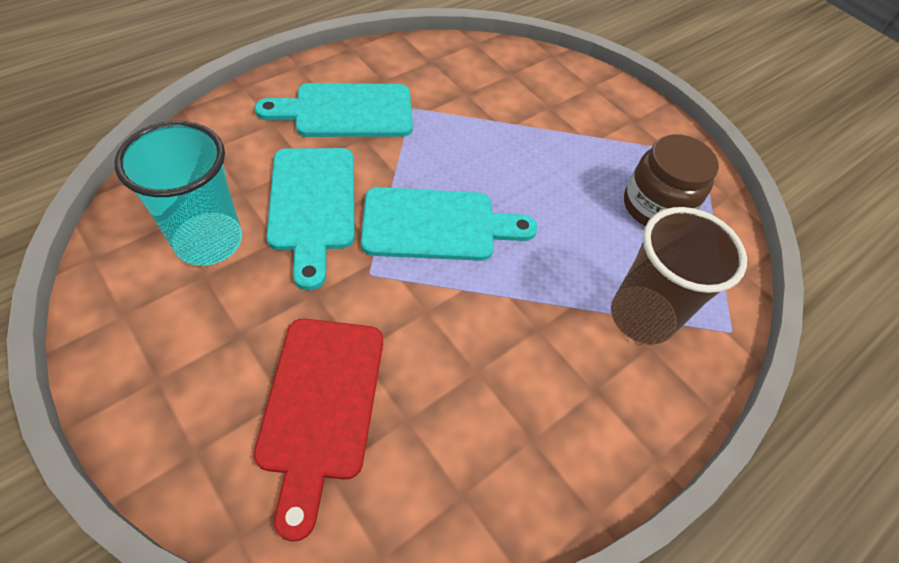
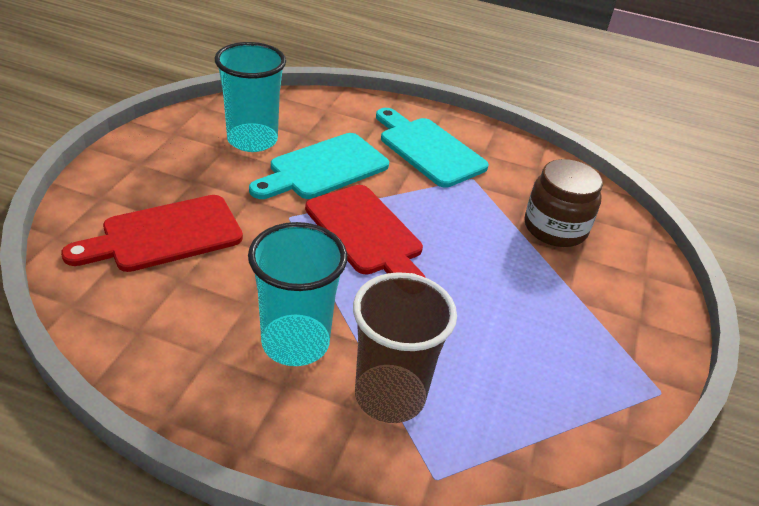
camera: 60 degrees right, 15 degrees down
(437, 225) = (367, 234): turquoise cutting board -> red cutting board
(550, 356) = (295, 343): none -> turquoise cup
(655, 207) = (538, 370): brown jar -> brown jar (555, 228)

